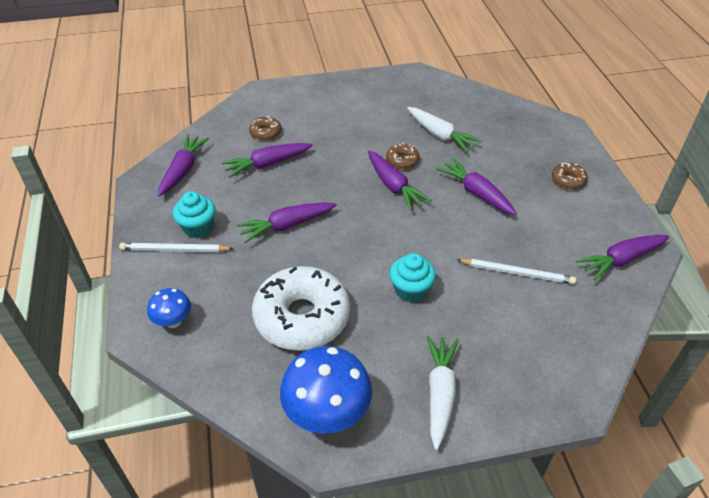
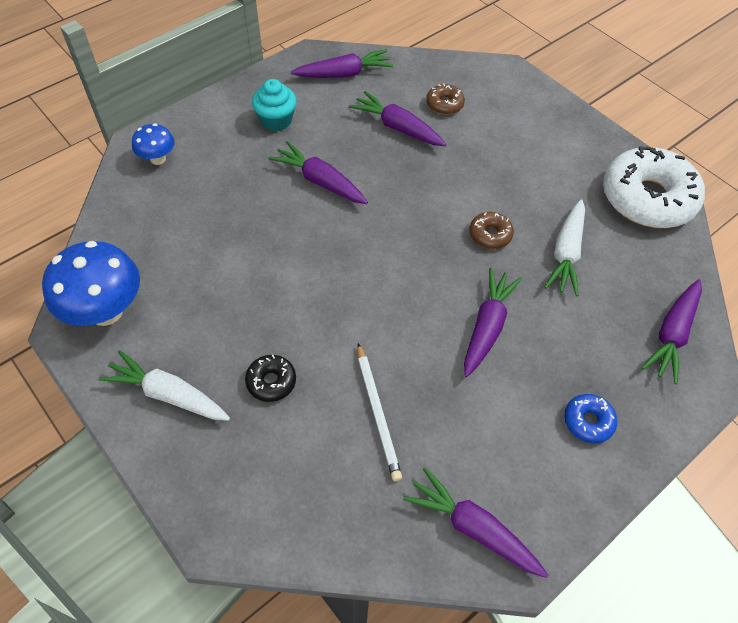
camera: 60 degrees right, 10 degrees up
(175, 250) = (239, 119): white pencil -> none
(302, 317) = (209, 244): white donut -> white donut (647, 198)
(393, 186) = (441, 243): purple carrot -> purple carrot (672, 335)
(410, 290) = (292, 318): turquoise cupcake -> none
(440, 393) = (168, 394): white carrot -> white carrot turned 135 degrees counterclockwise
(461, 322) = (271, 381): none -> black donut
(568, 180) = (588, 421): brown donut -> blue donut

